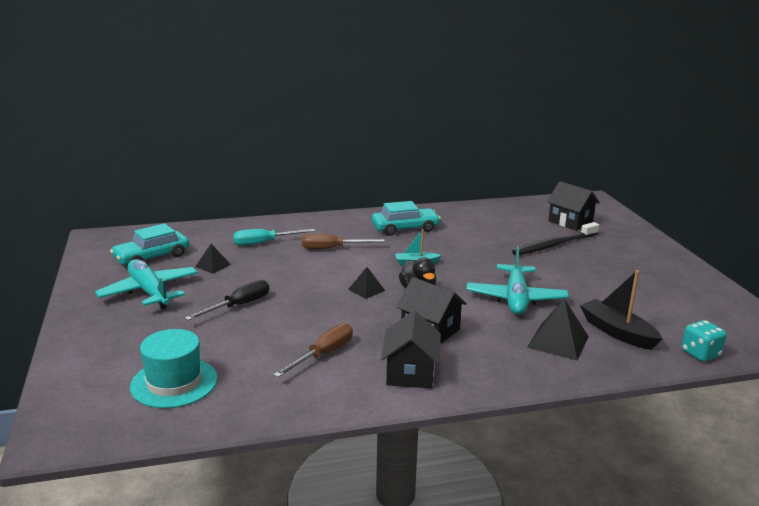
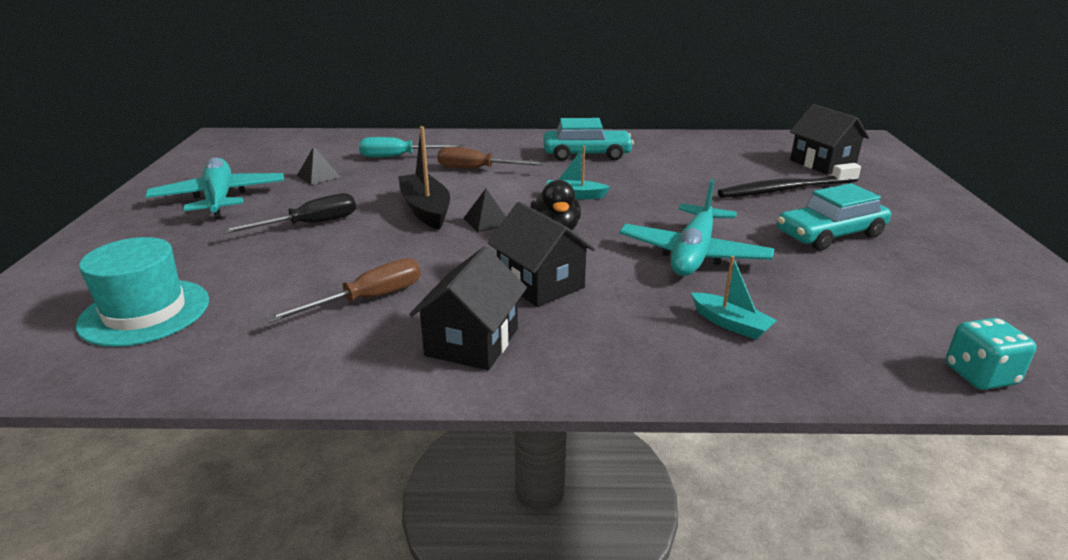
camera: 15 degrees right, 5 degrees up
(151, 257) = (258, 161): turquoise car -> turquoise car (830, 234)
(558, 341) = (730, 324): black pyramid -> turquoise boat
(617, 332) = (837, 321): black boat -> black boat (426, 210)

